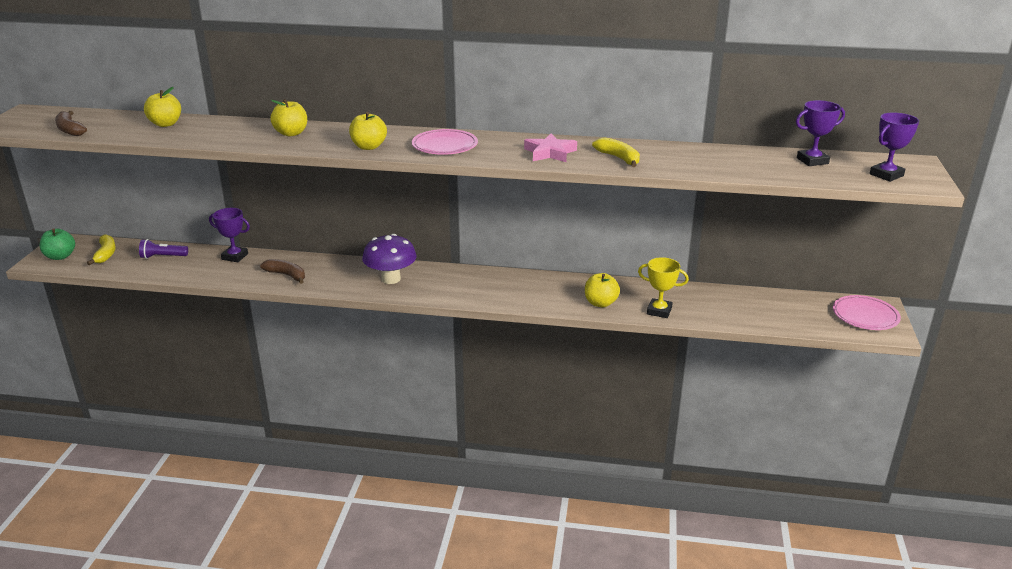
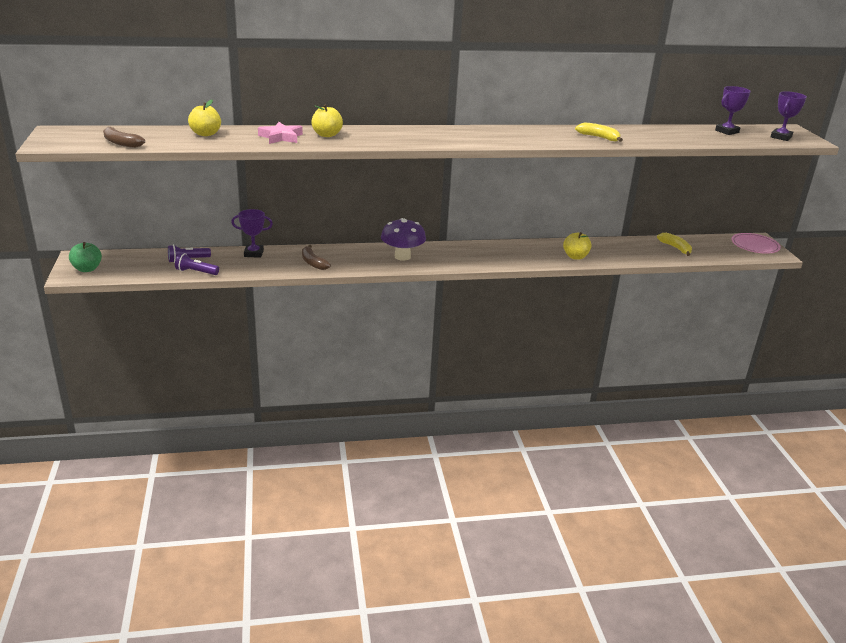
camera: 20 degrees left, 0 degrees up
(106, 254) = (130, 263): yellow banana -> yellow banana (675, 248)
(159, 272) = (196, 272): none -> purple flashlight
(286, 275) = (313, 263): brown banana -> brown banana turned 135 degrees counterclockwise
(369, 147) = (404, 141): yellow apple -> none
(445, 146) = (462, 137): pink plate -> none
(550, 153) = (546, 137): pink star -> pink star (281, 137)
(659, 311) = (620, 257): yellow trophy -> none

